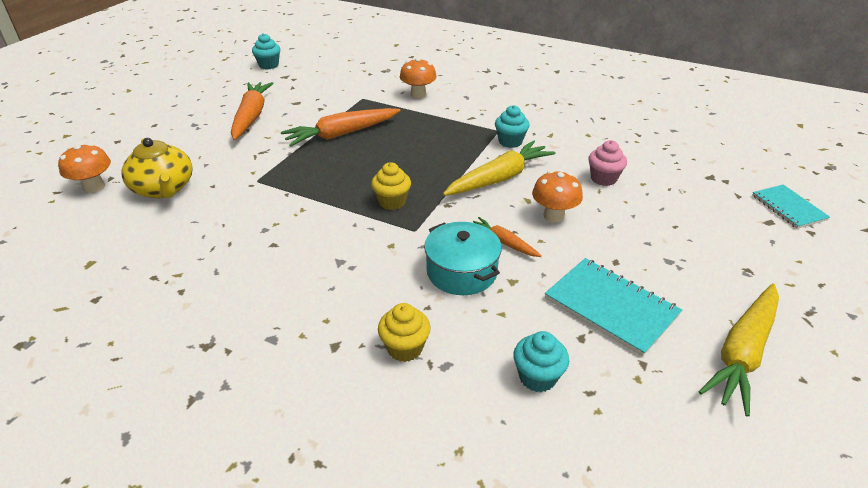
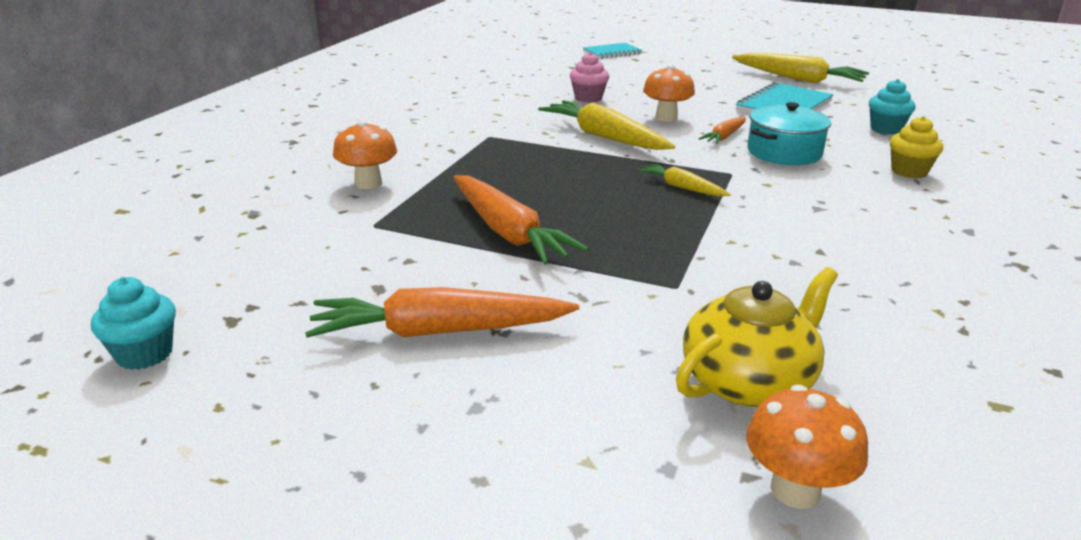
camera: 95 degrees left, 10 degrees down
(392, 202) = (682, 187): yellow cupcake -> yellow carrot
(510, 141) = (517, 131): turquoise cupcake -> none

